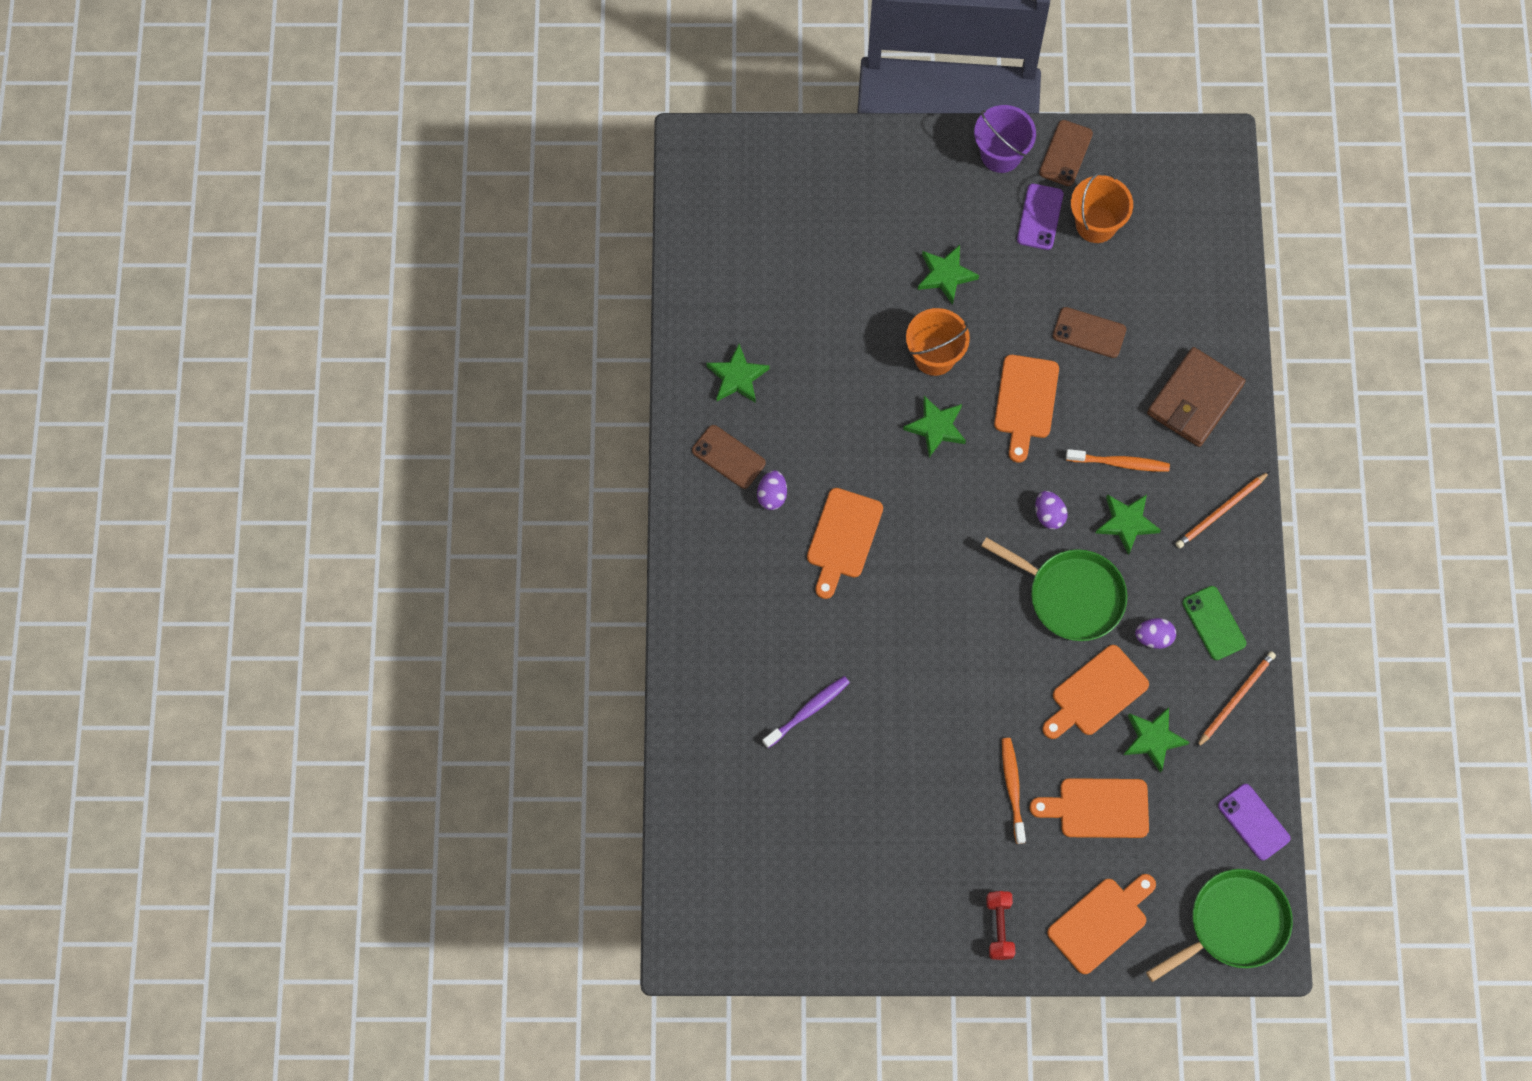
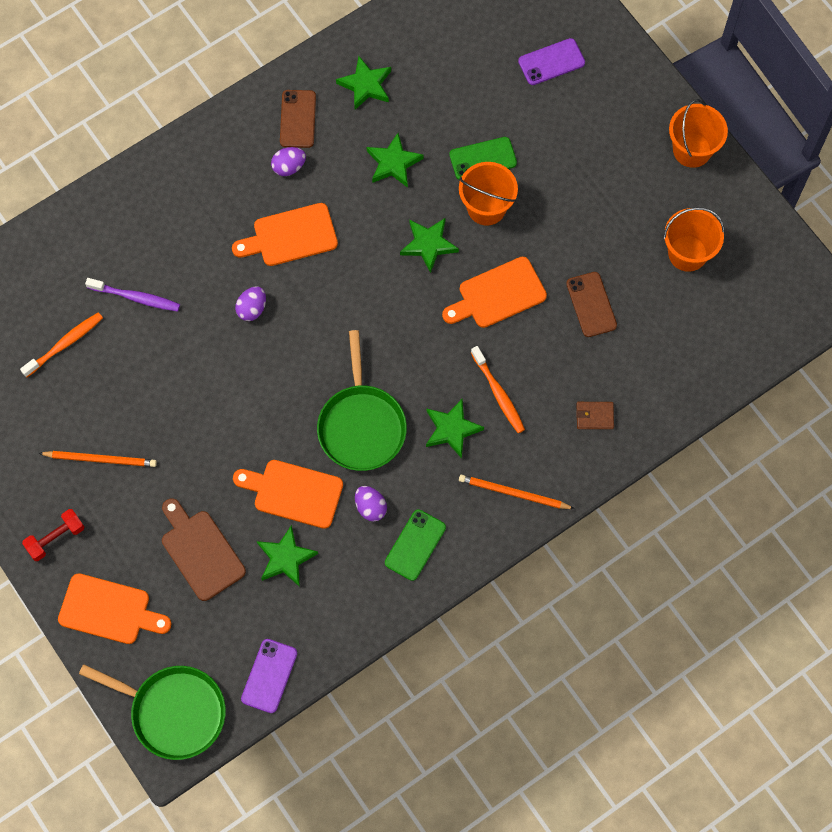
camera: 55 degrees right, 0 degrees up
(884, 327) = (483, 159): none -> green phone
(945, 275) = (559, 174): green star -> green star (393, 163)
(1001, 154) = (692, 150): purple bucket -> orange bucket
(1012, 788) = (174, 479): orange toothbrush -> orange toothbrush (65, 344)
(1040, 217) = (661, 210): purple phone -> purple phone (551, 62)
(1049, 515) = (416, 369): purple egg -> purple egg (252, 309)
(1066, 153) = (730, 195): brown phone -> none
(1097, 808) = (200, 551): orange cutting board -> brown cutting board
(1195, 399) = (594, 416): brown wallet -> brown wallet, size x0.45
(1236, 698) = (363, 600): orange pencil -> orange pencil (101, 459)

